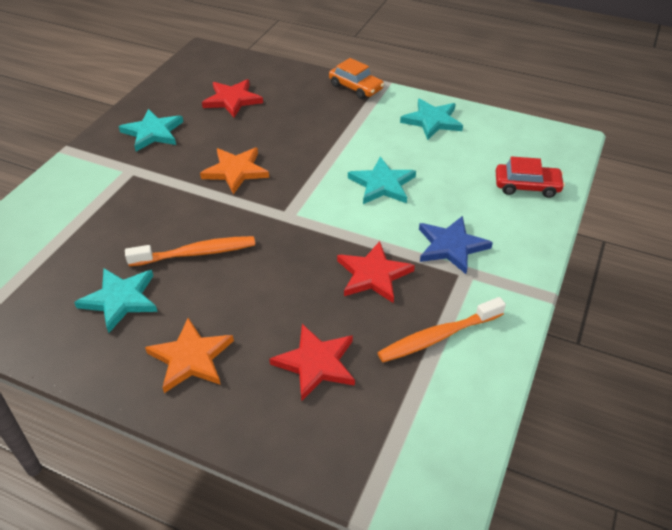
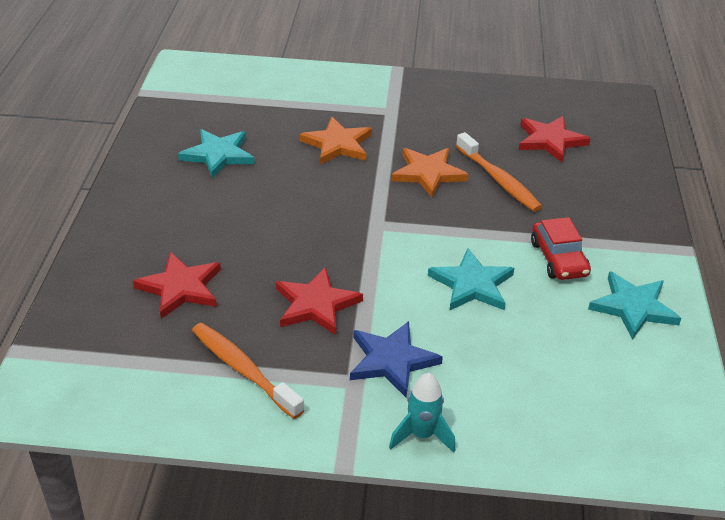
camera: 70 degrees right, 5 degrees down
(153, 132) = (455, 107): turquoise star -> none
(191, 358) = (165, 211): orange star -> orange star (337, 144)
(196, 253) = (294, 180): orange toothbrush -> orange toothbrush (499, 180)
(356, 87) = (654, 226): orange car -> none
(527, 186) = (551, 421): red car -> red car (558, 259)
(529, 249) = (422, 435): none -> turquoise rocket

